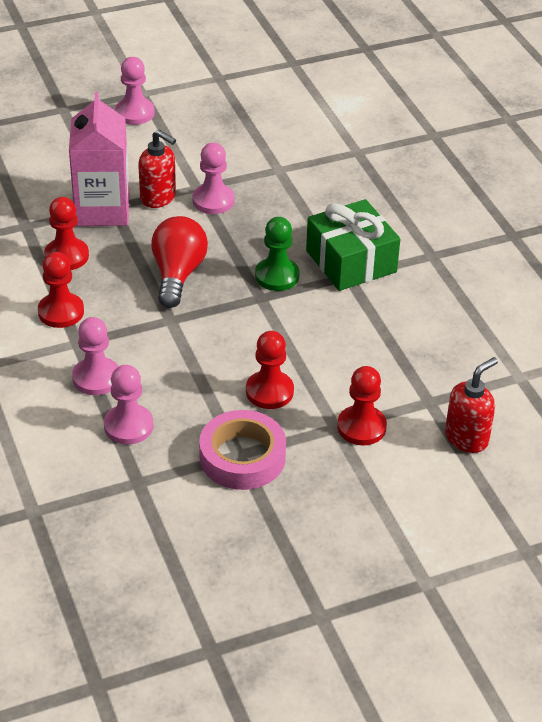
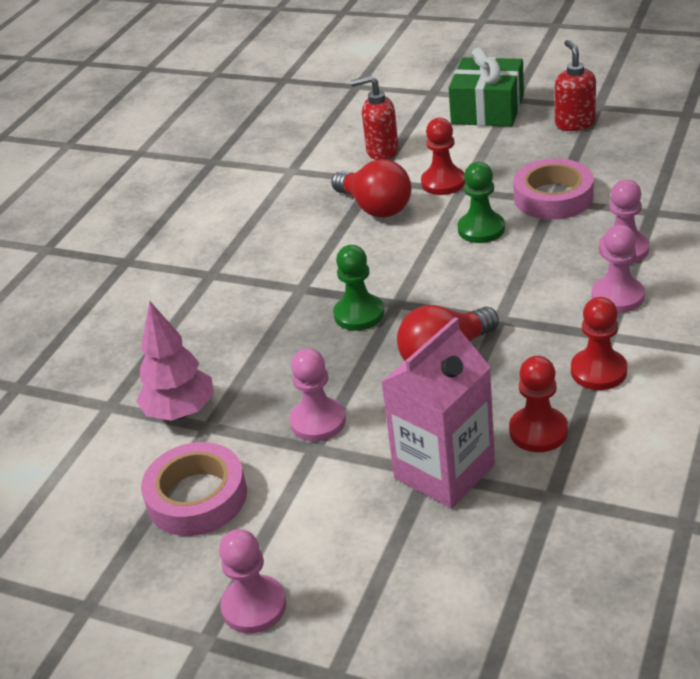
camera: 130 degrees left, 5 degrees down
(158, 198) = (368, 455): red soap dispenser -> red soap dispenser (574, 123)
(231, 137) = (197, 497): none -> pink tape
(269, 391) = (481, 229): red pawn -> green pawn
(307, 168) = (180, 412): none -> pink tree
(351, 261) = (280, 298): green gift -> green gift (487, 109)
(387, 371) = (375, 207): none -> red light bulb

